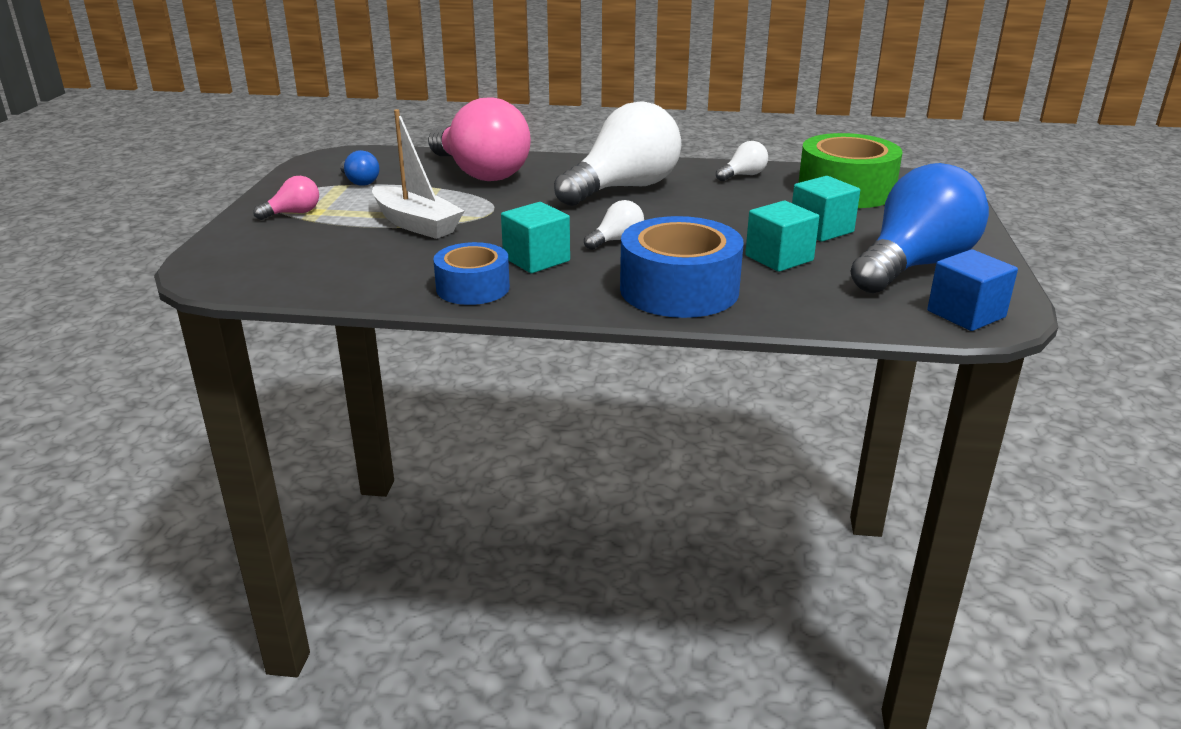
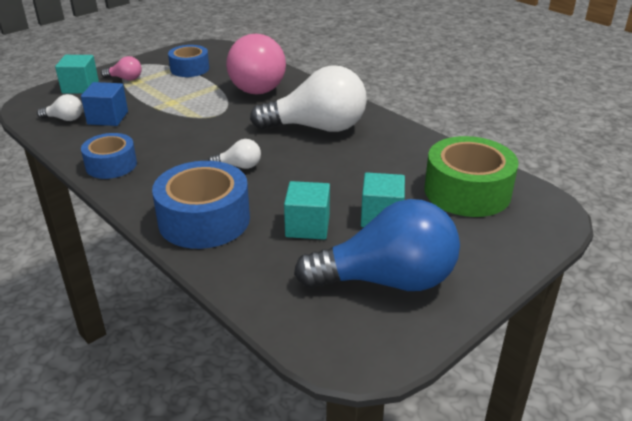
camera: 40 degrees right, 5 degrees up
(360, 182) = (189, 69): blue light bulb -> blue tape
(416, 224) = (163, 109): white boat -> none
(536, 259) = (174, 160): turquoise cube -> turquoise cube (80, 87)
(743, 175) = (415, 148): white light bulb -> white light bulb (65, 119)
(966, 314) = (341, 341): blue cube -> blue cube (108, 118)

